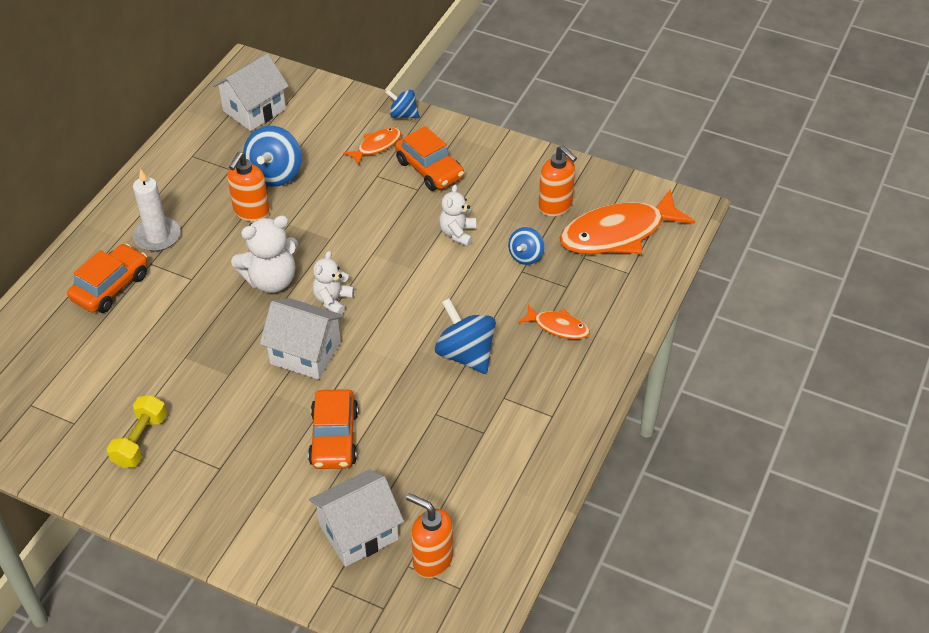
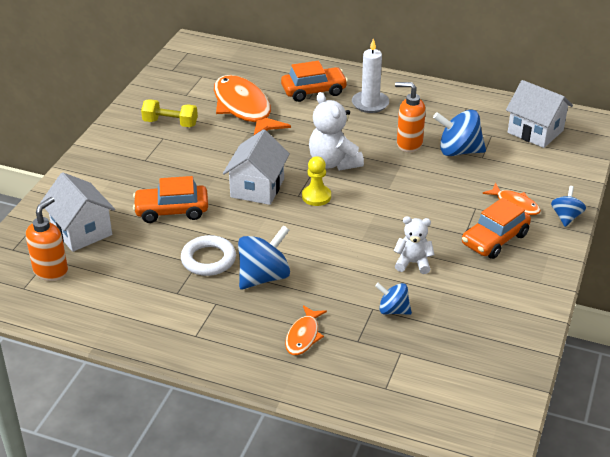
camera: 85 degrees right, 10 degrees down
(111, 287) = (314, 91): orange car -> orange car turned 45 degrees counterclockwise
(333, 300) = (316, 196): white teddy bear -> yellow pawn
(430, 402) = (208, 259): none -> white ring
(555, 206) = (469, 329): orange soap dispenser -> none
(618, 233) = (441, 379): orange fish -> orange fish (244, 108)

